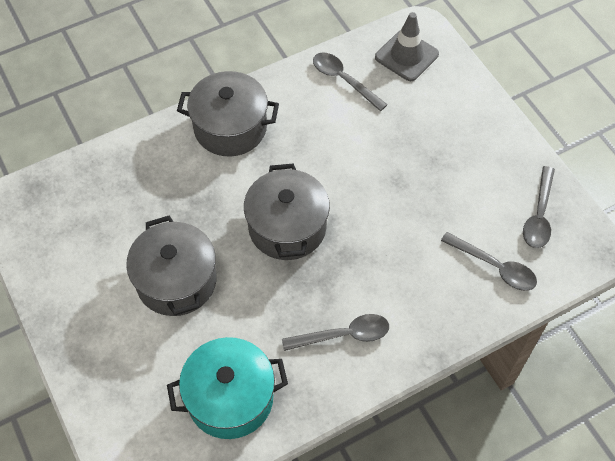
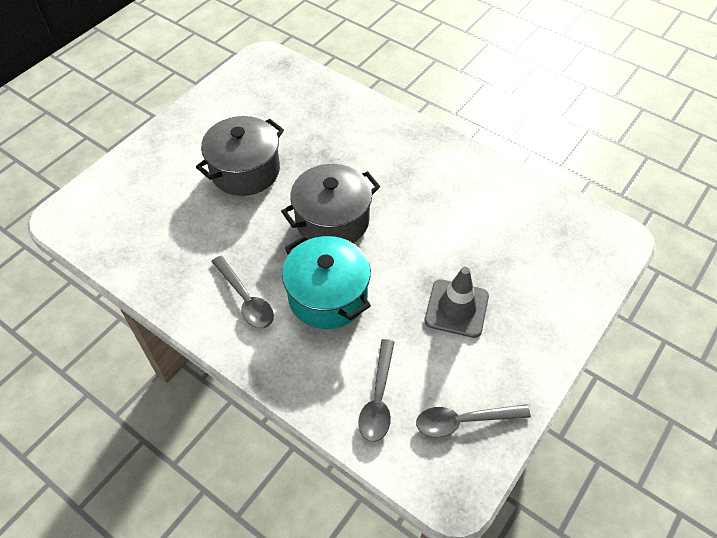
camera: 65 degrees right, 5 degrees down
(230, 127) = (408, 147): grey pot -> none
(230, 398) = (156, 243): turquoise pot -> turquoise pot (328, 296)
(343, 80) = (512, 203): grey spoon -> none
(406, 56) = (577, 240): grey traffic cone -> grey traffic cone (456, 308)

